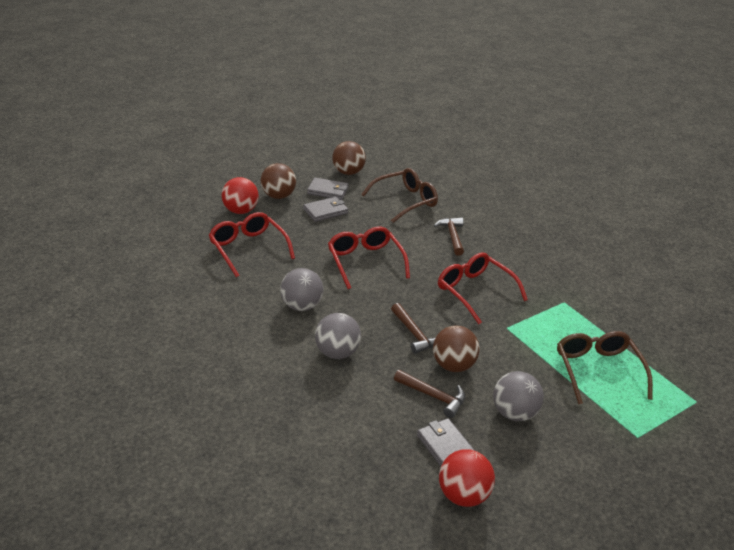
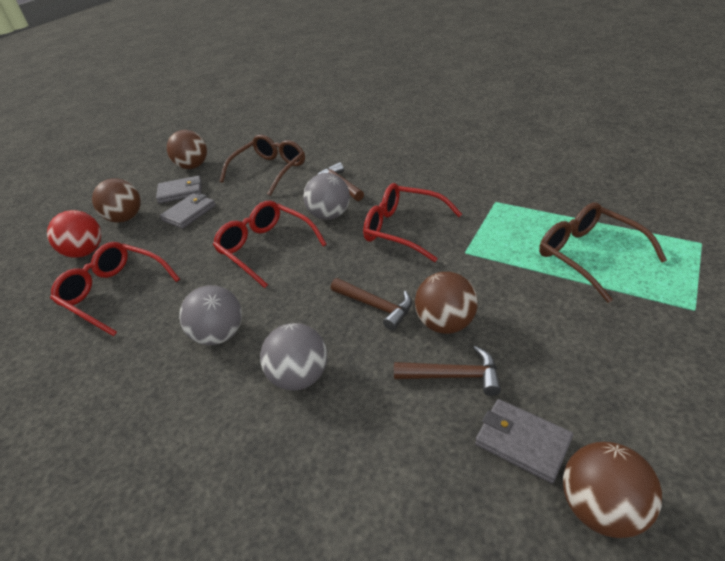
camera: 20 degrees left, 5 degrees up
(463, 495) = (600, 507): red ball -> brown ball
(514, 413) = (555, 349): grey ball -> grey ball (329, 215)

